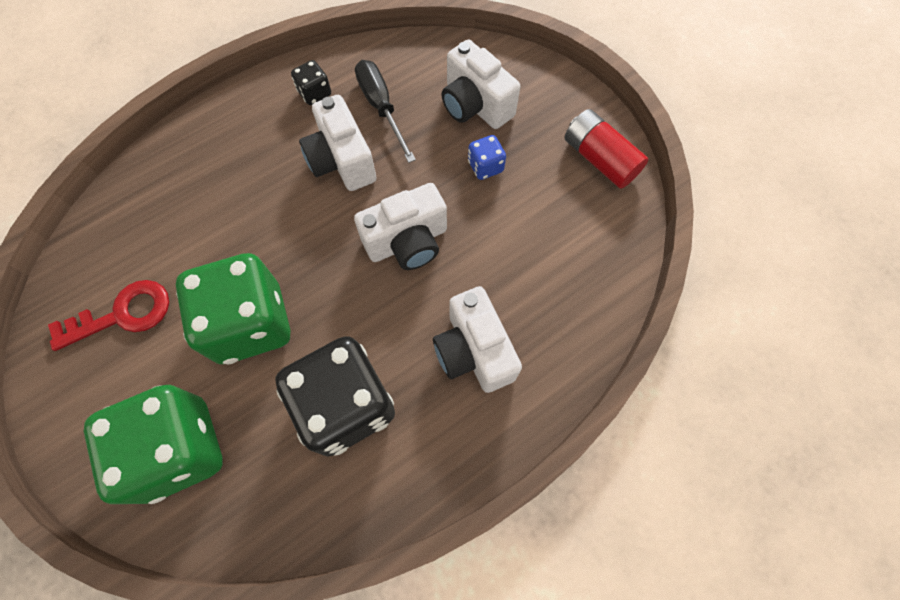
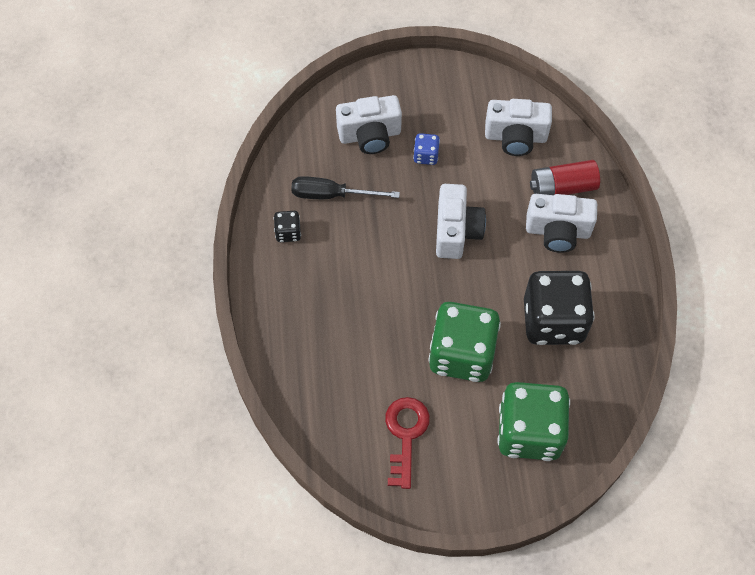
camera: 60 degrees left, 5 degrees down
(342, 161) = (363, 241): white camera -> white camera (515, 137)
(599, 159) = (463, 87): red battery -> red battery (562, 187)

